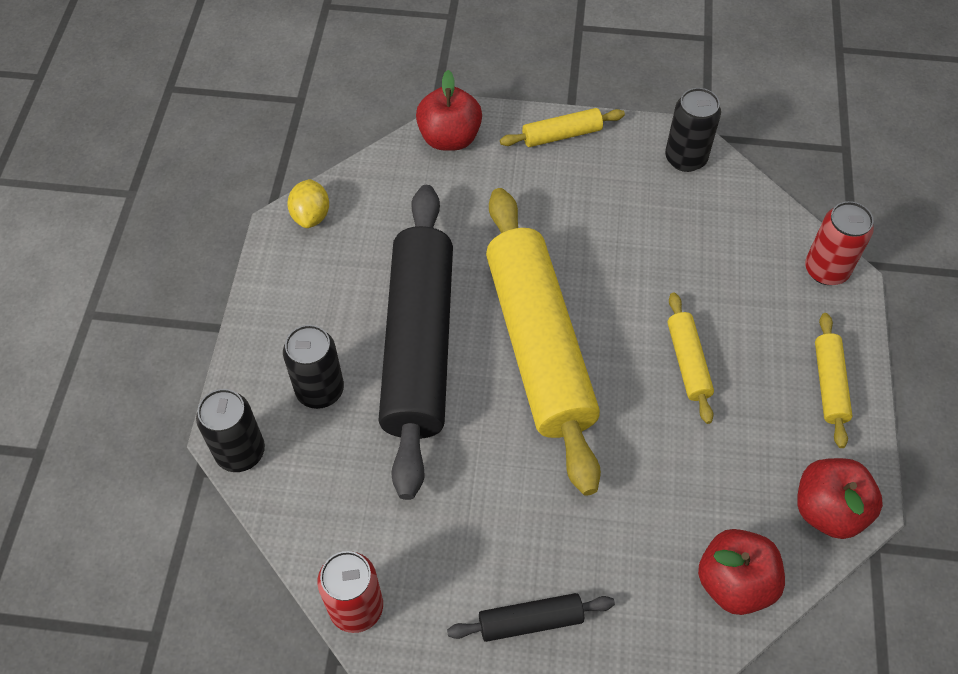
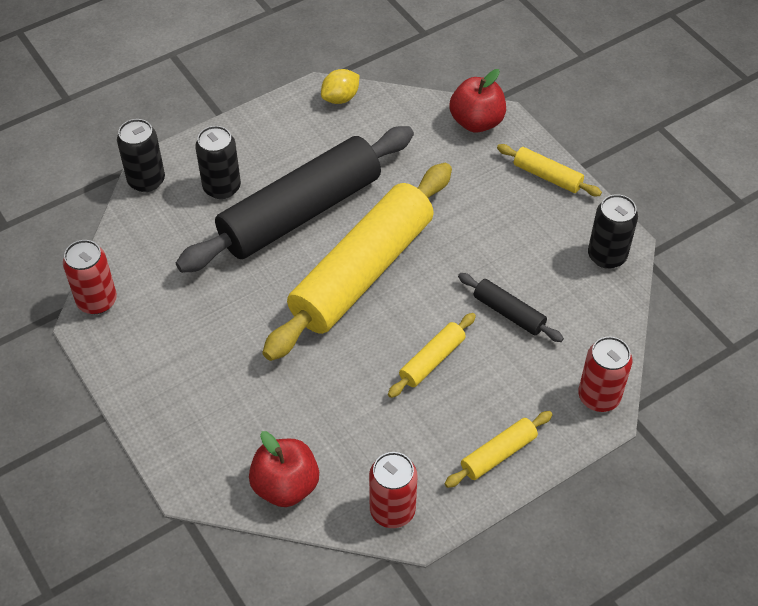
camera: 50 degrees right, 5 degrees down
(530, 621) = (162, 391): black rolling pin -> black rolling pin (509, 313)
(828, 510) = (392, 510): red apple -> red can

